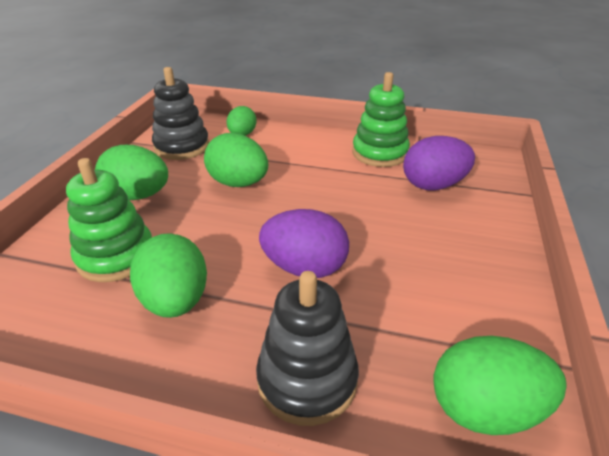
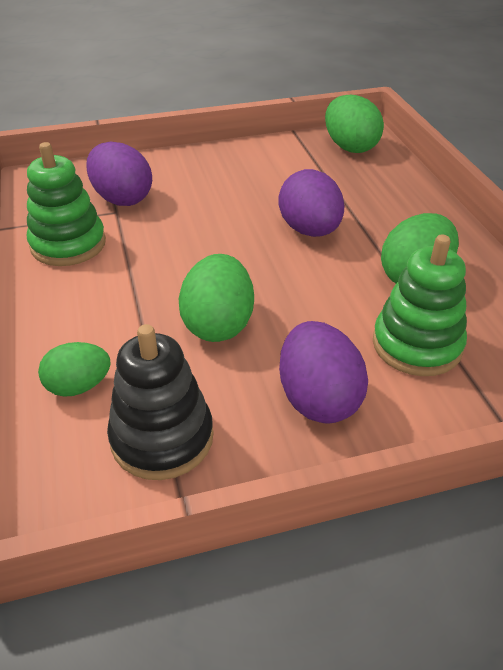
camera: 120 degrees left, 5 degrees up
(138, 196) = (318, 399): green egg -> purple egg
(307, 379) = (400, 198): black stacking toy -> none

